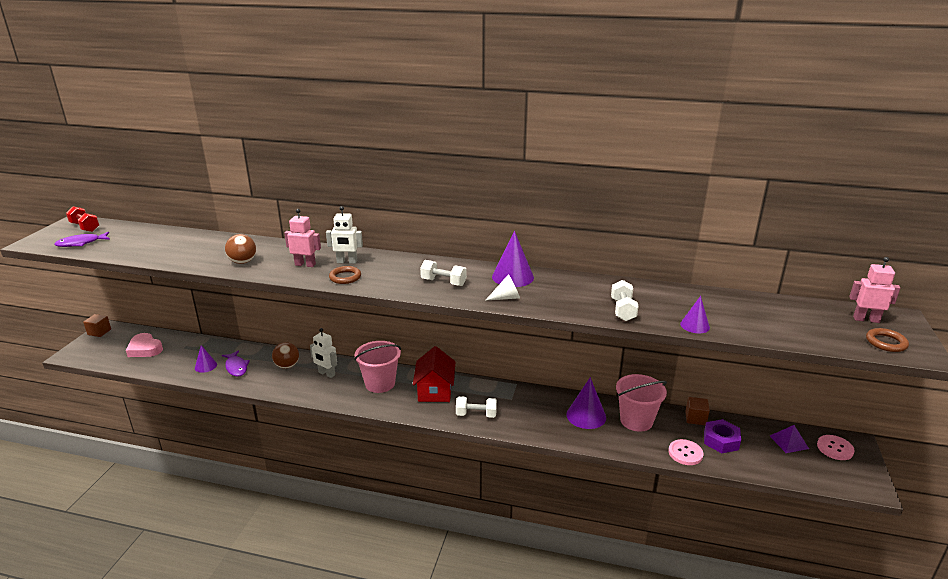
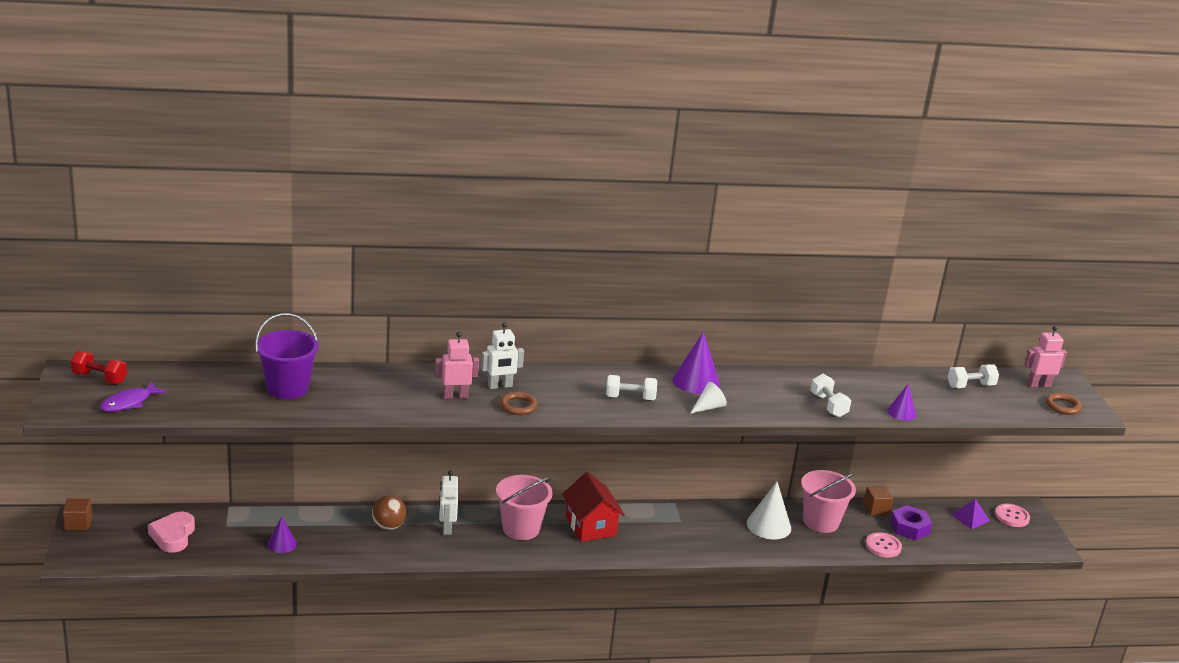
camera: 25 degrees left, 0 degrees up
(145, 349) = (173, 536): pink heart -> pink heart turned 75 degrees clockwise
(193, 246) = (287, 388): none -> purple bucket
(236, 367) = (324, 539): purple fish -> none
(243, 262) = (376, 402): brown ball -> none
(326, 374) = (447, 528): white robot -> white robot turned 75 degrees clockwise
(476, 414) = (654, 545): white dumbbell -> white dumbbell (970, 386)
(586, 416) = (768, 525): purple cone -> white cone

